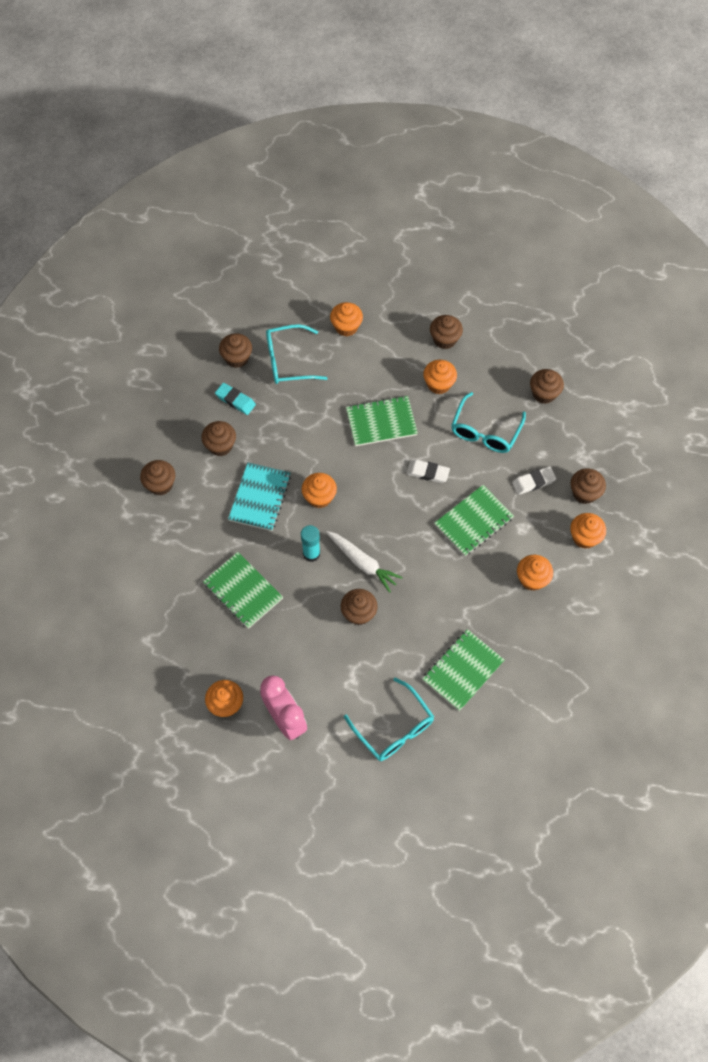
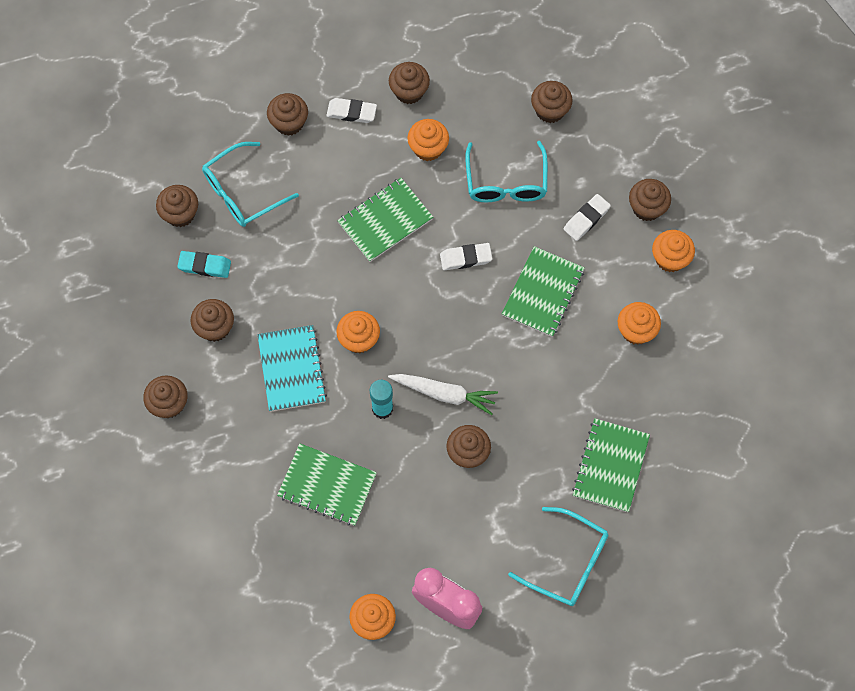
camera: 25 degrees left, 5 degrees up
(346, 327) = (289, 123): orange cupcake -> brown cupcake
(395, 337) = (351, 112): none -> white eraser

